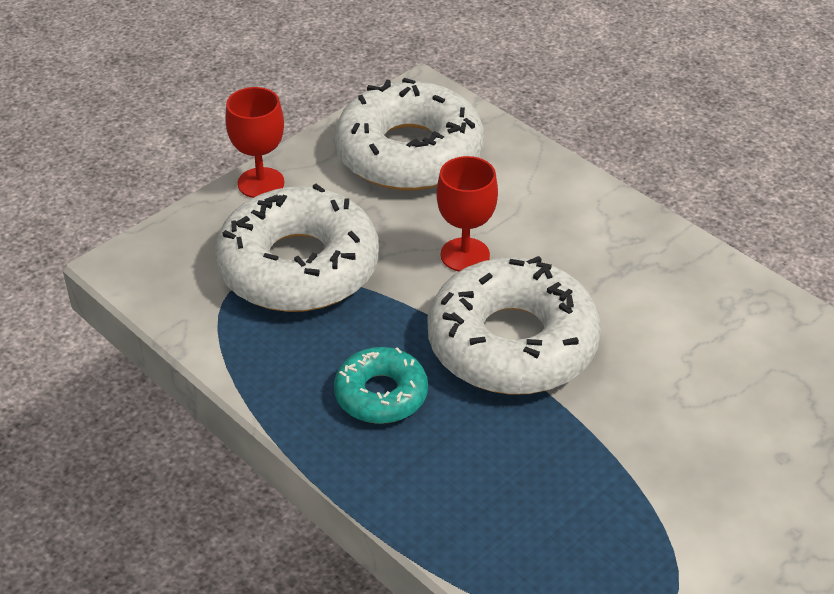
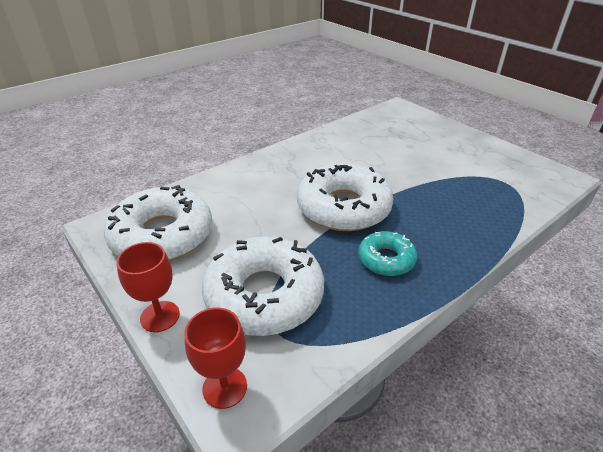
camera: 85 degrees left, 5 degrees down
(465, 255) = (269, 219): red goblet -> red goblet (225, 387)

